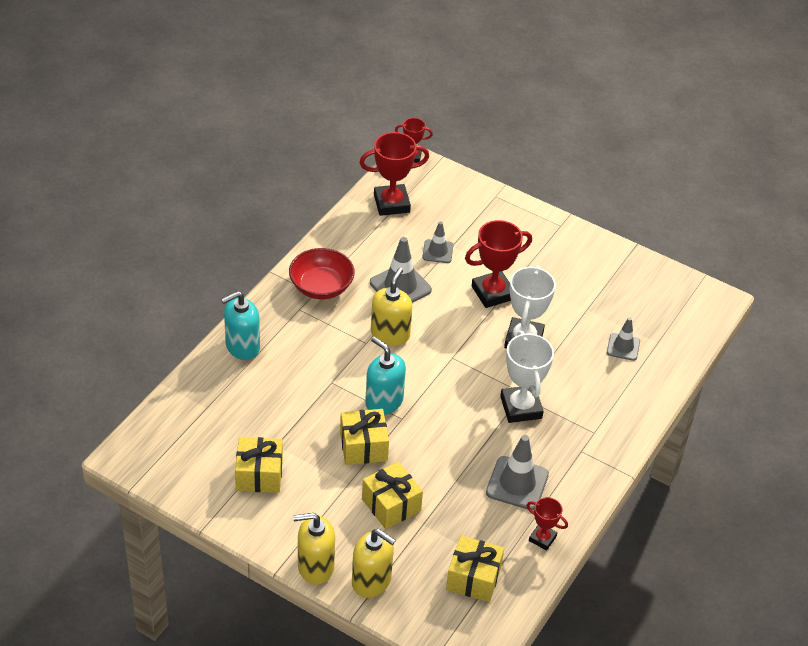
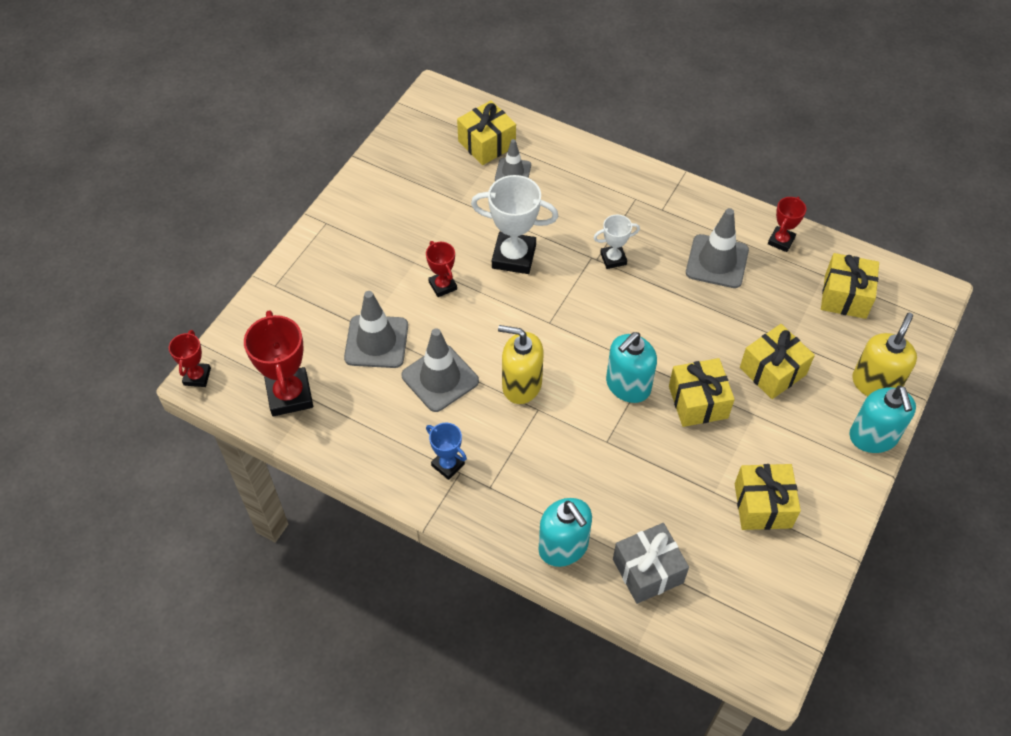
camera: 90 degrees left, 10 degrees up
(214, 393) = (647, 571): none -> grey gift
(315, 567) = (873, 437): yellow soap dispenser -> turquoise soap dispenser
(321, 286) = (448, 465): red bowl -> blue trophy
(437, 251) = (376, 342): grey traffic cone -> grey traffic cone, size x1.62
(493, 293) = (442, 286): red trophy -> red trophy, size x0.56
(521, 407) = (613, 259): white trophy -> white trophy, size x0.56
(657, 331) = (487, 144): none -> yellow gift

